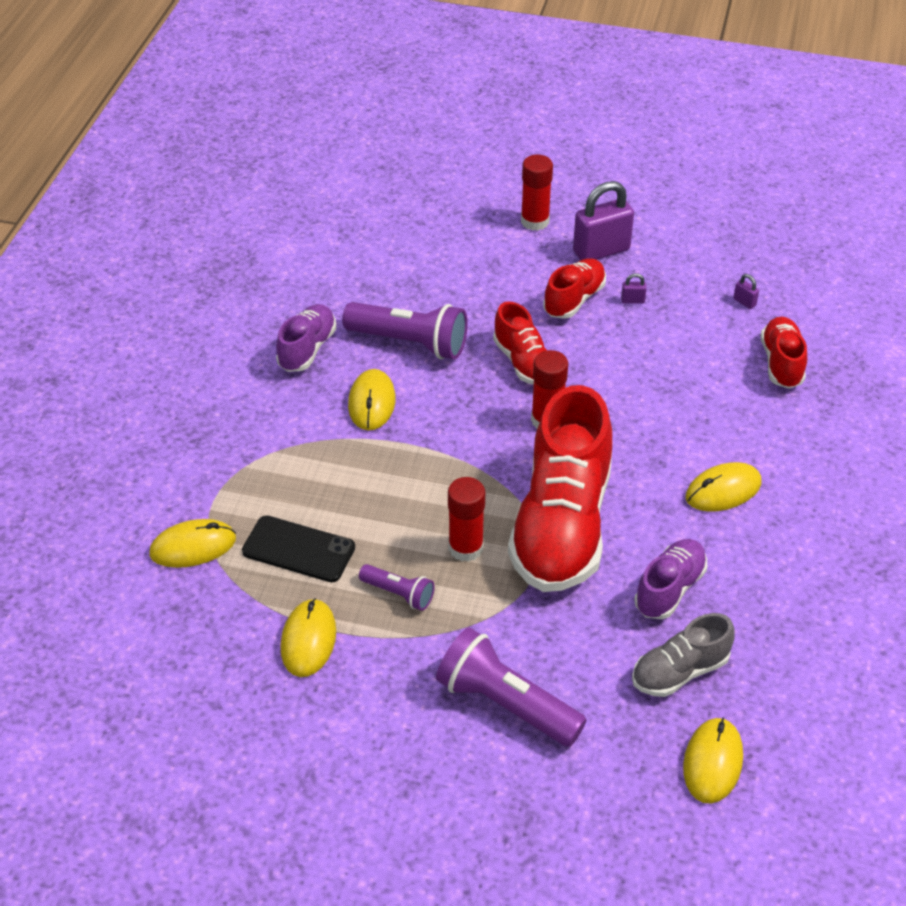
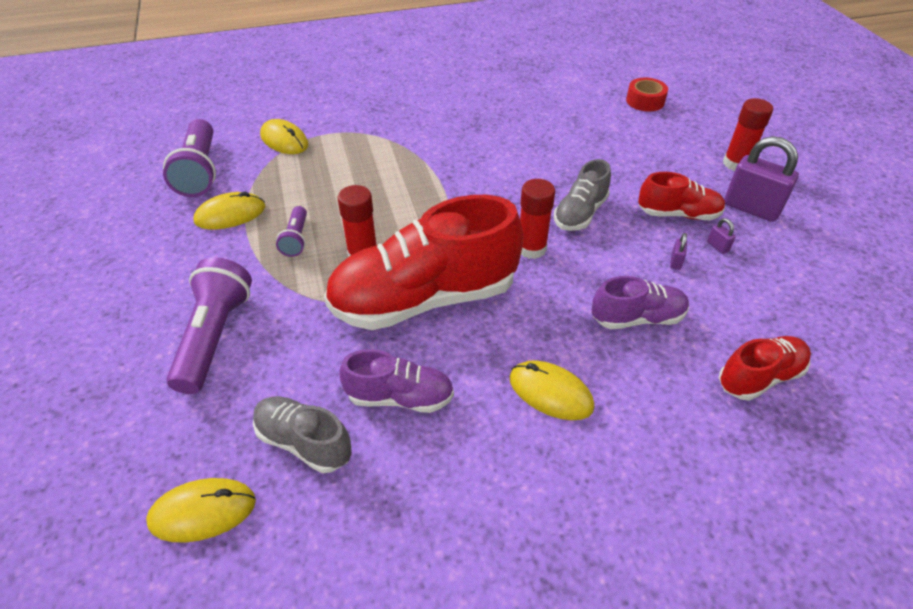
camera: 60 degrees right, 0 degrees up
(298, 549) = (309, 180): black phone -> none
(307, 349) = (491, 117): purple shoe -> purple shoe (637, 318)
(372, 402) = (468, 160): yellow mouse -> none
(383, 220) = (645, 101): none -> red tape
(409, 343) = (542, 155): purple flashlight -> purple flashlight (200, 171)
(523, 362) = (580, 214): red shoe -> grey shoe
(744, 302) = (806, 319): purple padlock -> purple padlock (675, 262)

